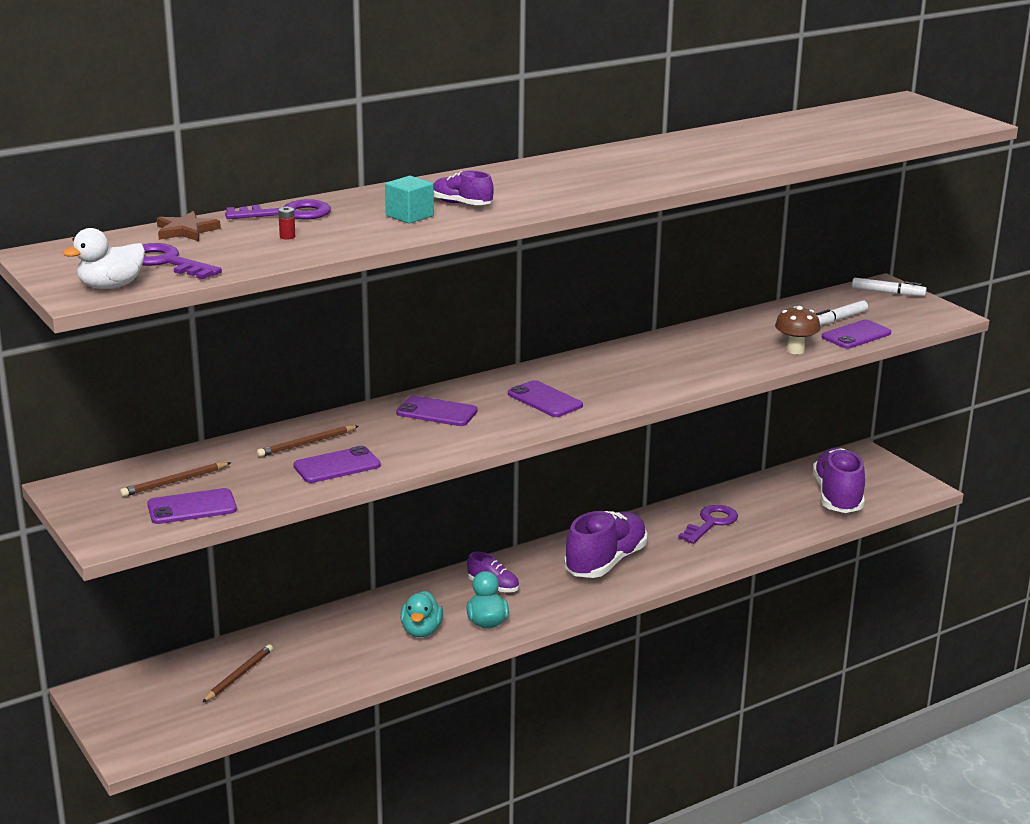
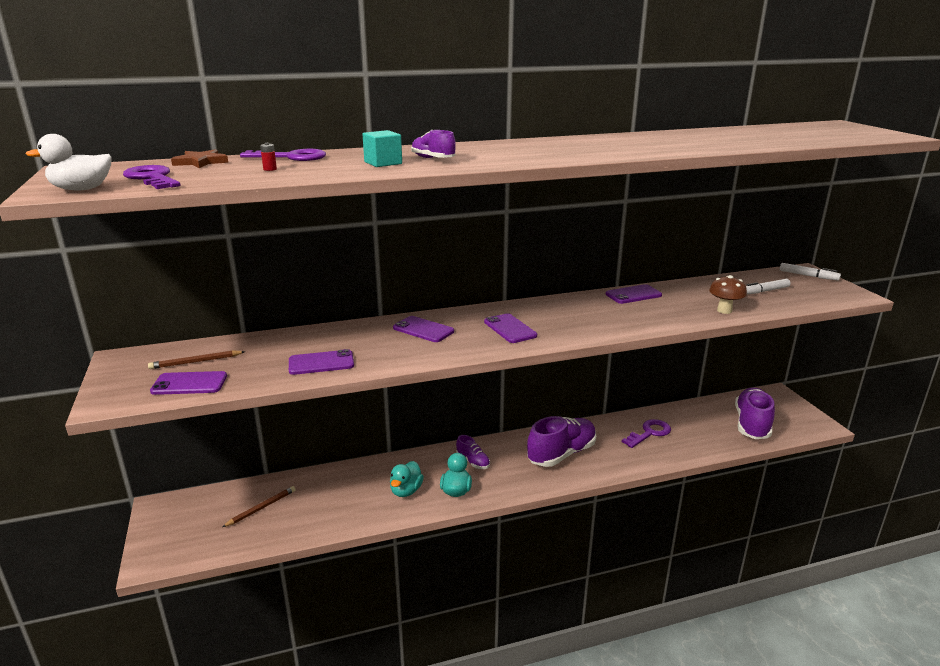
camera: 15 degrees right, 0 degrees up
(307, 443) = (313, 343): brown pencil -> none
(856, 335) = (777, 304): purple phone -> purple phone (633, 295)

